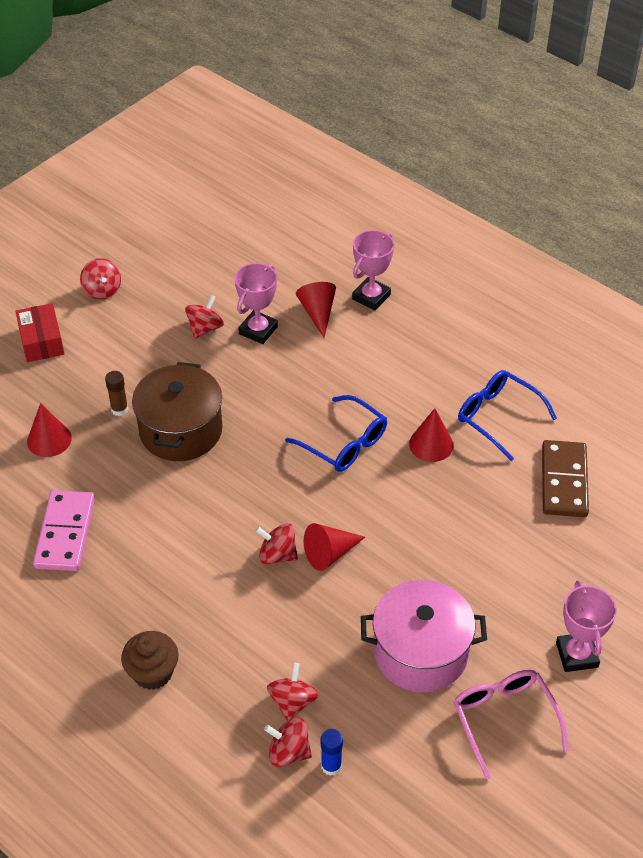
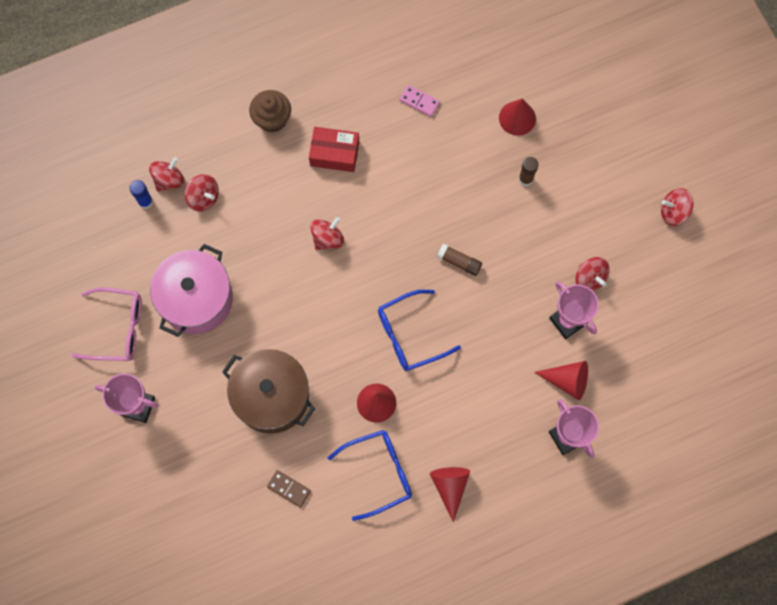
camera: 115 degrees right, 25 degrees up
(41, 341) = (630, 145): red box -> red box (334, 153)
(65, 533) = (419, 102): pink domino -> pink domino, size x0.51
(181, 430) = (482, 216): brown pot -> brown pot (272, 397)
(242, 431) = (459, 262): none -> brown glue stick
(329, 553) = (310, 276): red cone -> red cone (450, 487)
(564, 481) = (289, 489): brown domino -> brown domino, size x0.51

